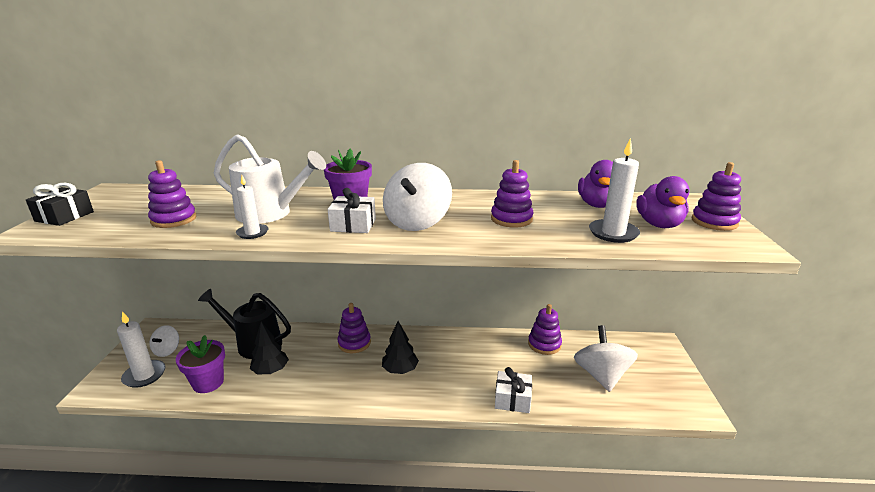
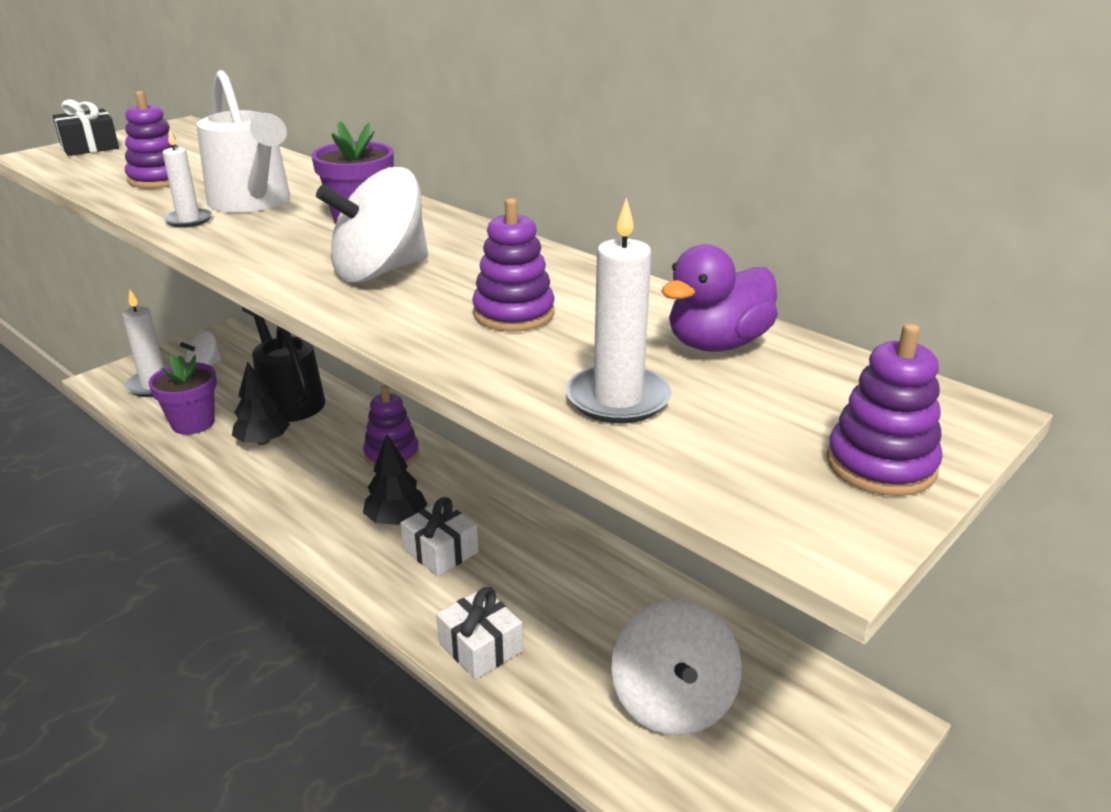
camera: 40 degrees right, 5 degrees up
(353, 225) = (302, 247): white gift -> white gift (440, 551)
(544, 344) = (650, 600): purple stacking toy -> none
(601, 375) = (673, 702): white spinning top -> white spinning top turned 135 degrees clockwise
(659, 224) = (745, 420): purple duck -> none

